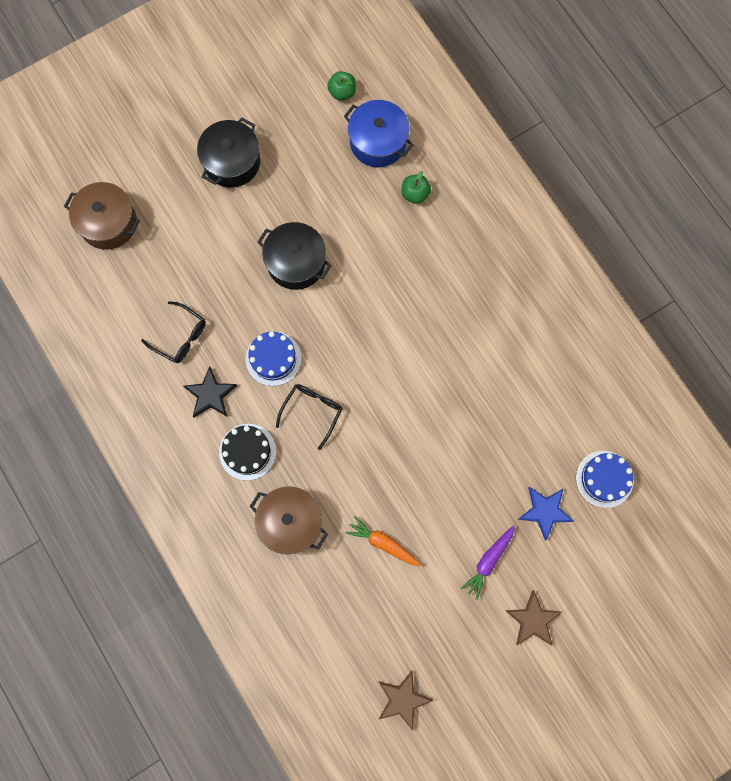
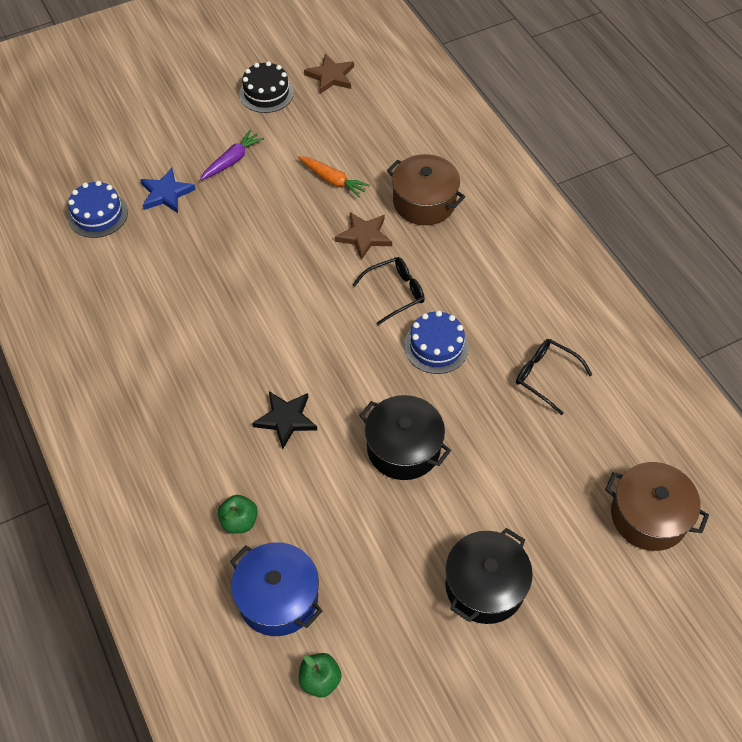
camera: 175 degrees left, 20 degrees down
(210, 395) = (508, 316): black star -> black star (286, 419)
(247, 452) = (467, 262): black cake -> black cake (266, 93)
(312, 411) = (395, 293): black glasses -> black glasses turned 150 degrees counterclockwise
(533, 620) = (201, 118): brown star -> brown star (364, 236)

